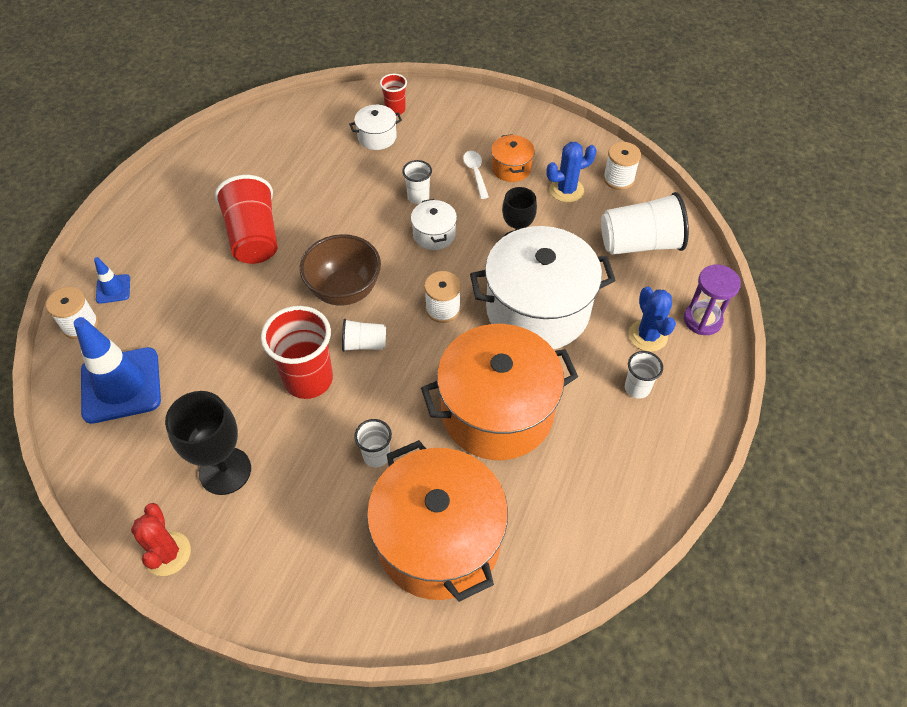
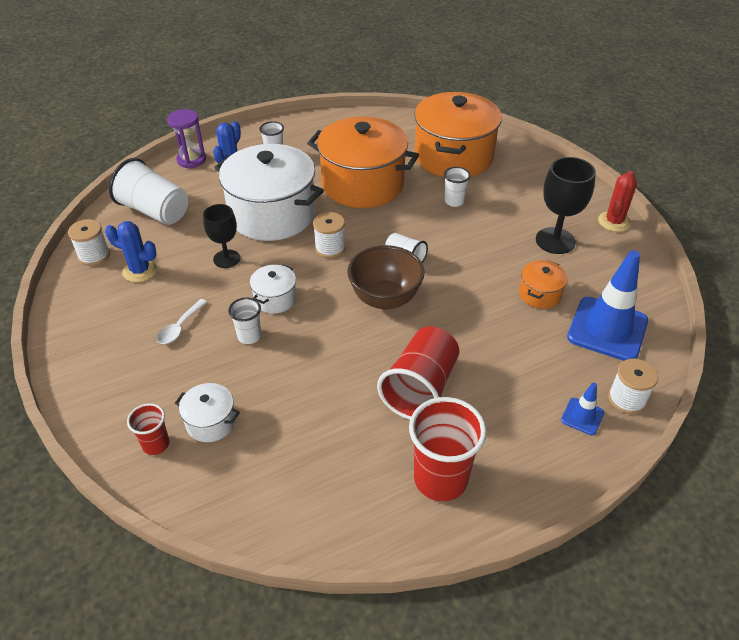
camera: 140 degrees left, 10 degrees down
(308, 379) = (462, 258): red cup -> red cup (440, 479)
(511, 168) = (149, 313): orange pot -> orange pot (539, 294)

